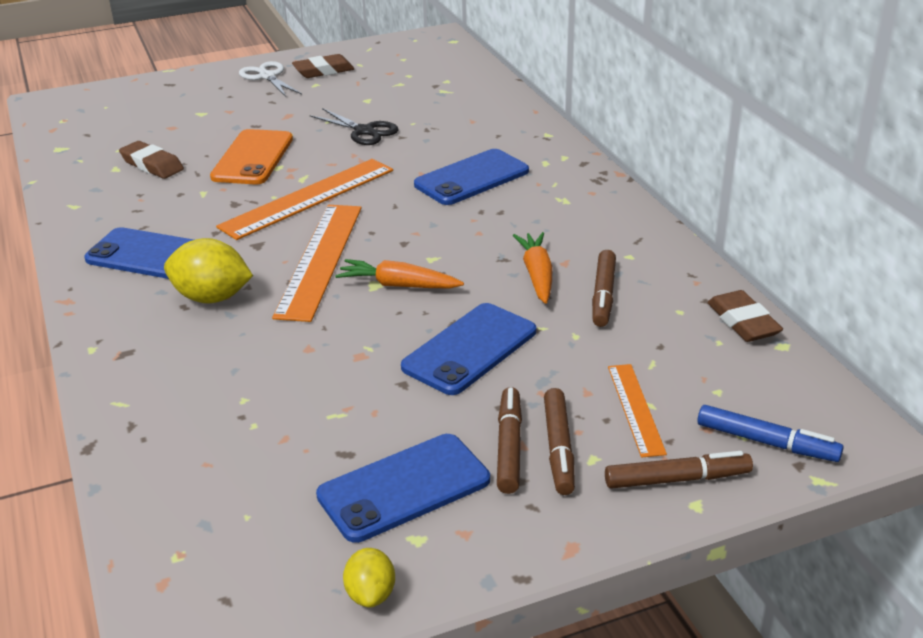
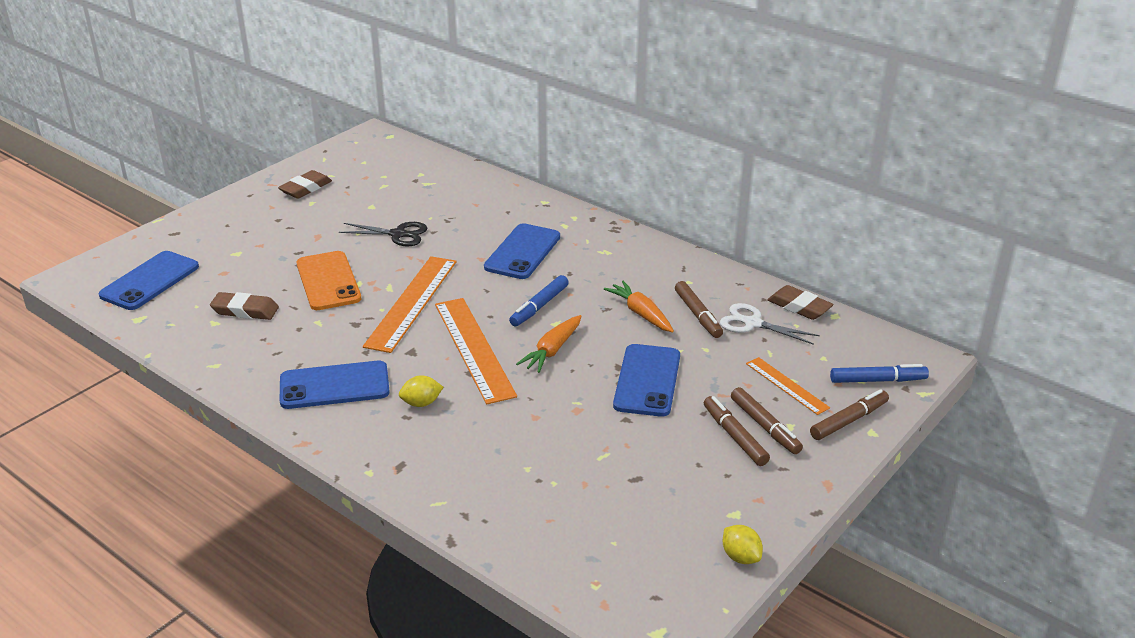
camera: 30 degrees left, 0 degrees up
(212, 298) = (421, 403): yellow lemon -> yellow lemon, size x0.58
(267, 76) = (260, 205): white scissors -> white scissors (753, 323)
(398, 285) = (552, 350): orange carrot -> orange carrot turned 45 degrees counterclockwise
(404, 488) = (696, 486): blue phone -> blue phone (150, 281)
(433, 236) = (539, 306): none -> blue marker

